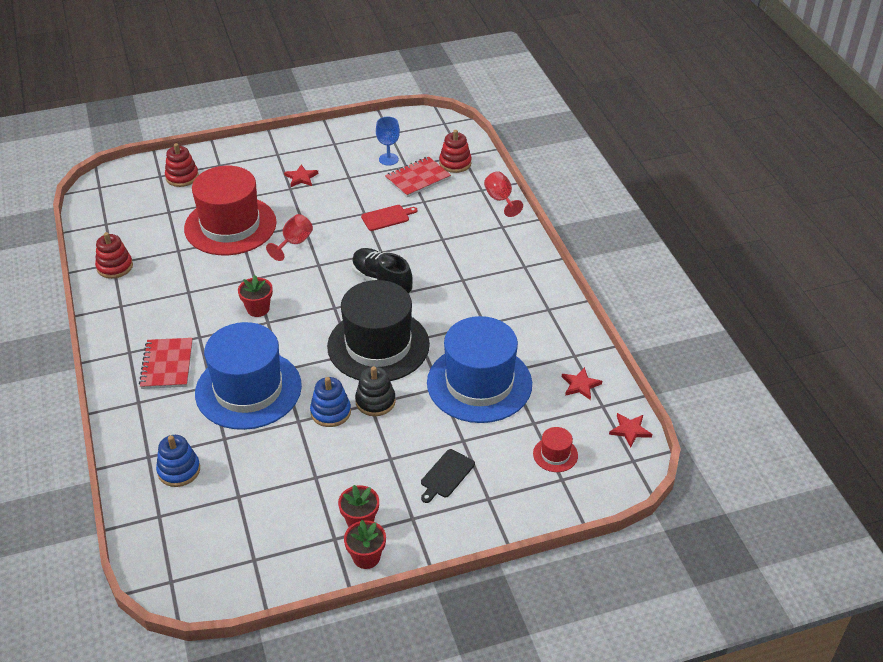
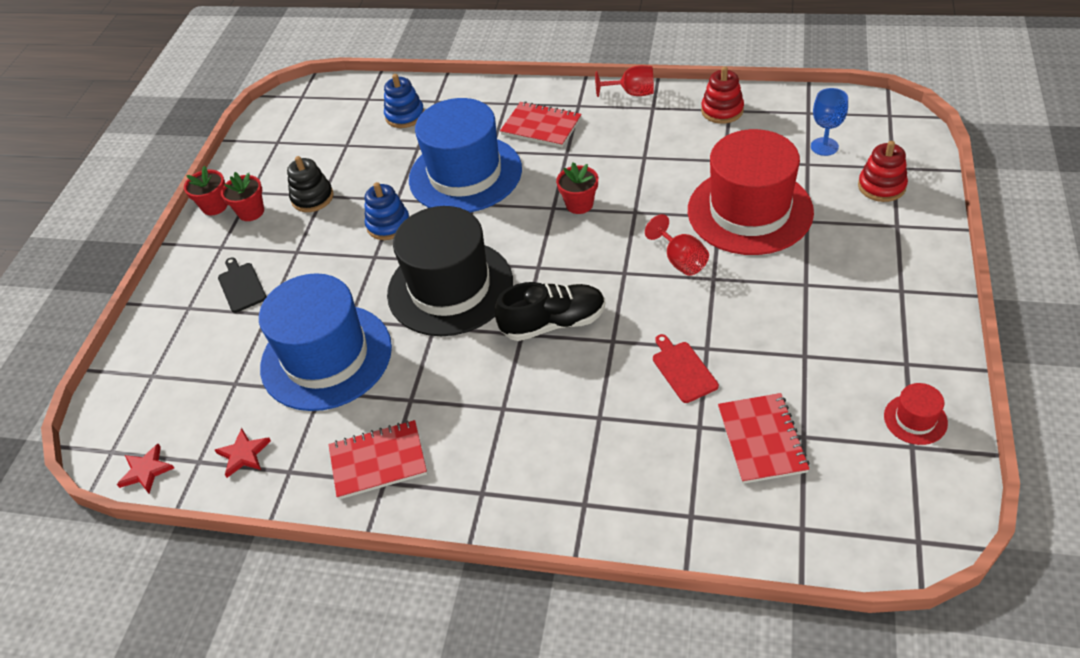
camera: 125 degrees right, 5 degrees up
(301, 177) = (827, 302): red star -> none
(375, 401) = (374, 261): black stacking toy -> black stacking toy (312, 198)
(387, 217) = (683, 370): red cutting board -> red cutting board turned 150 degrees clockwise
(388, 159) = (833, 419): blue goblet -> blue goblet (824, 146)
(455, 163) = (783, 508): red stacking toy -> none
(500, 200) = (650, 532): red goblet -> red goblet (632, 93)
(537, 318) = (378, 461): none -> red notebook
(555, 454) = (182, 384): red hat -> red hat (915, 419)

